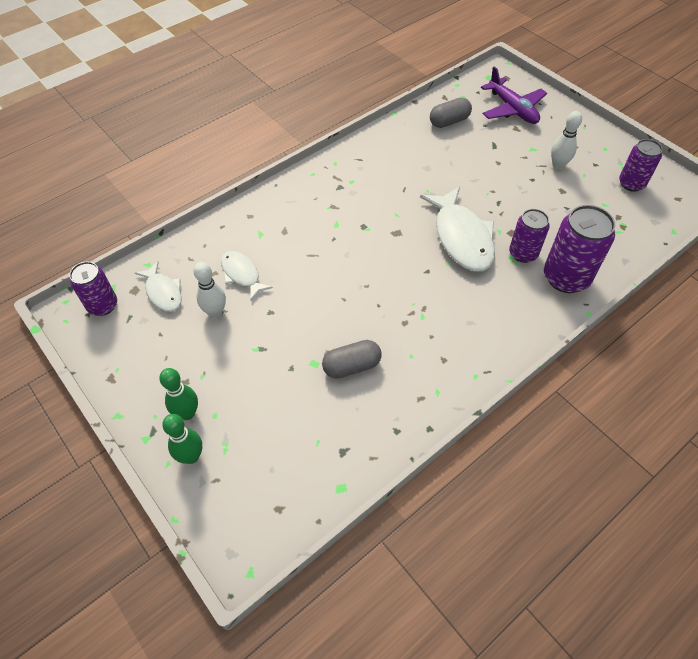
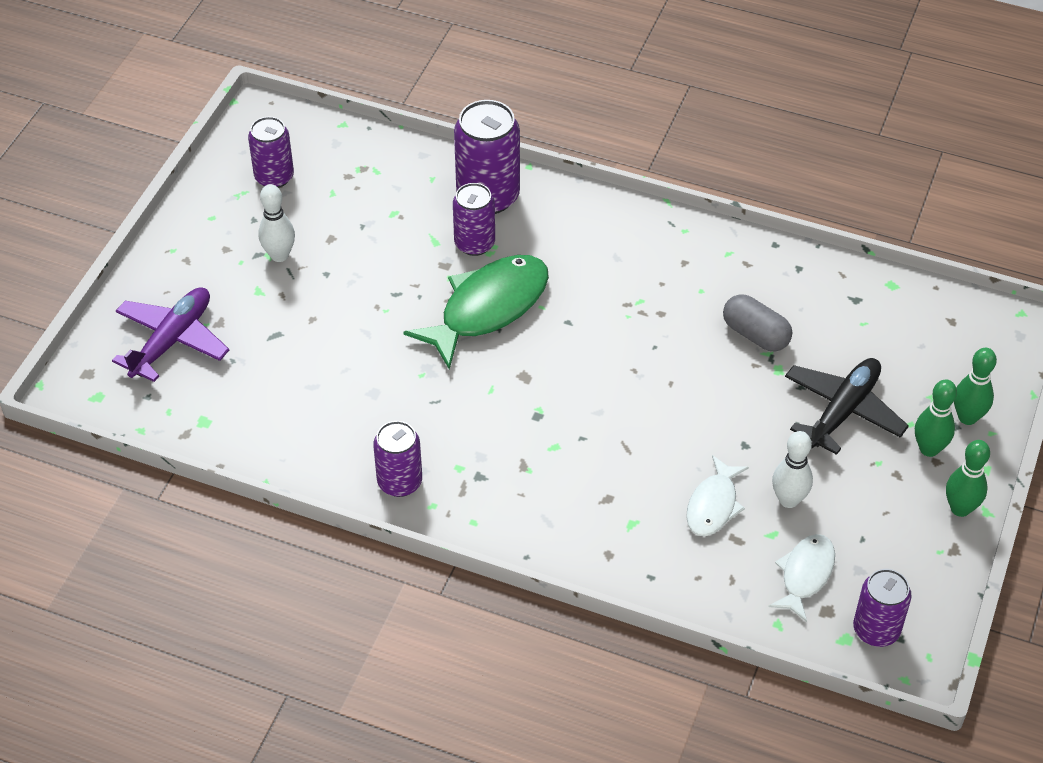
camera: 120 degrees left, 5 degrees down
(132, 401) = (960, 508): none -> green bowling pin
(254, 380) = (843, 411): none -> black plane
(359, 157) = (400, 482): none -> purple can
(449, 121) = (248, 405): grey capsule -> none
(462, 238) = (488, 308): white fish -> green fish

